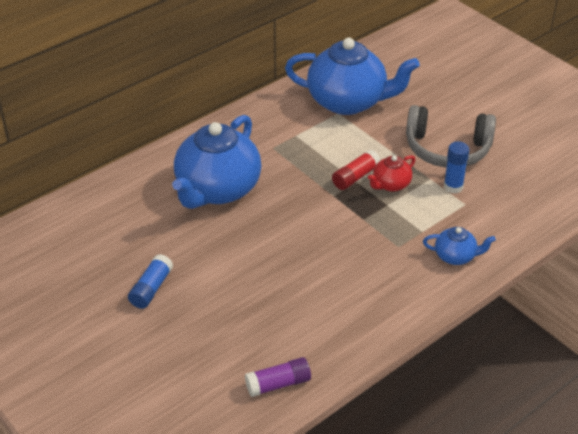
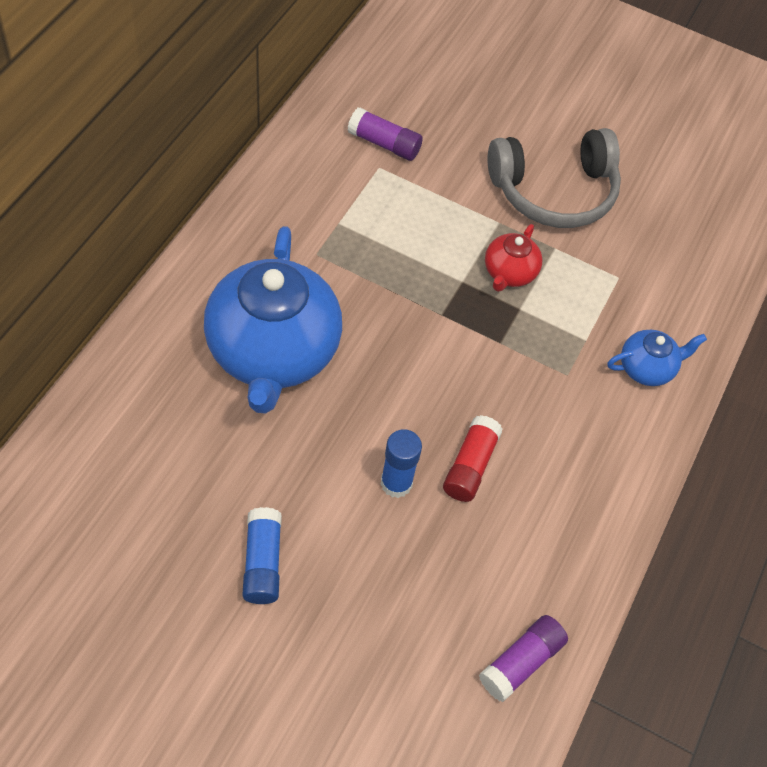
camera: 30 degrees left, 15 degrees up
(348, 101) = (384, 144): blue teapot -> purple glue stick
(355, 177) = (456, 274): red glue stick -> red glue stick (470, 466)
(453, 187) = (590, 253): blue glue stick -> blue glue stick (396, 483)

